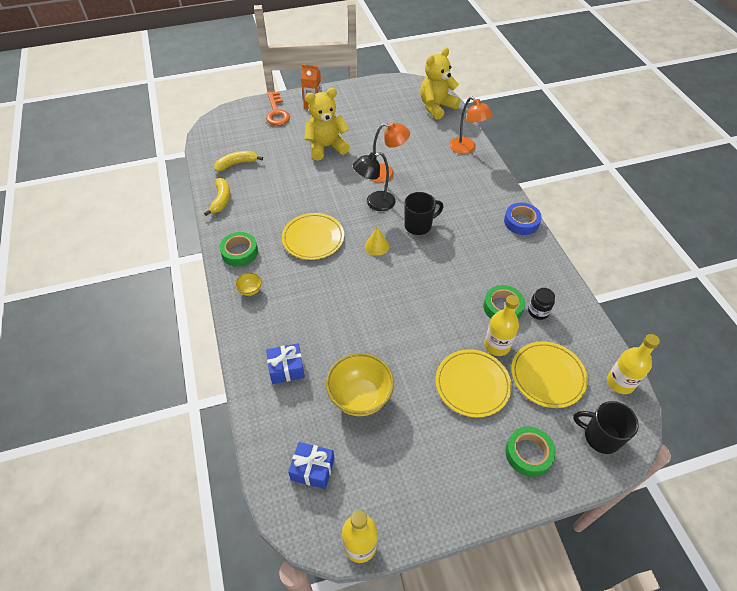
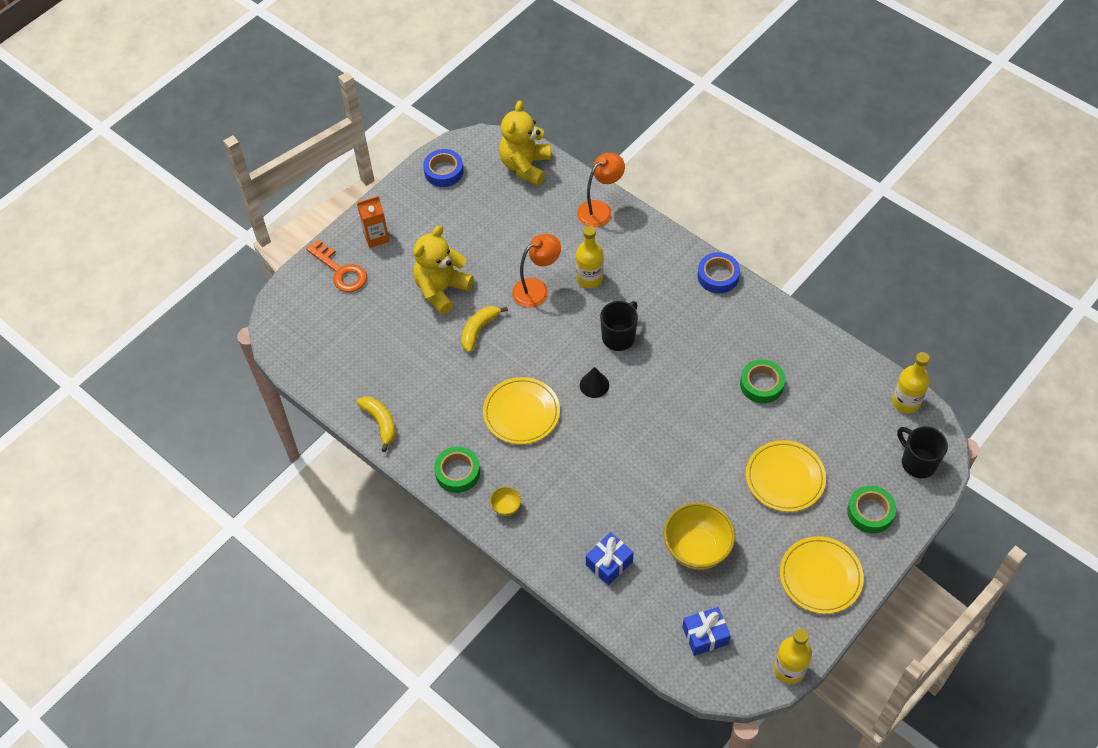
camera: 30 degrees left, 5 degrees up
(236, 164) = (356, 367): yellow banana -> yellow banana (479, 330)
(374, 203) = (553, 334): black lamp -> none
(377, 246) = (594, 385): yellow cone -> black cone
(383, 90) = (444, 171): none -> blue tape
(466, 149) = (600, 210): orange lamp -> orange lamp turned 60 degrees counterclockwise
(497, 345) = (781, 427): yellow bottle -> yellow bottle (589, 278)
(538, 311) = (796, 370): black jar -> none
(547, 376) = (843, 431): yellow plate -> yellow plate (820, 576)
(600, 437) = (917, 462): black mug -> black mug turned 60 degrees clockwise

